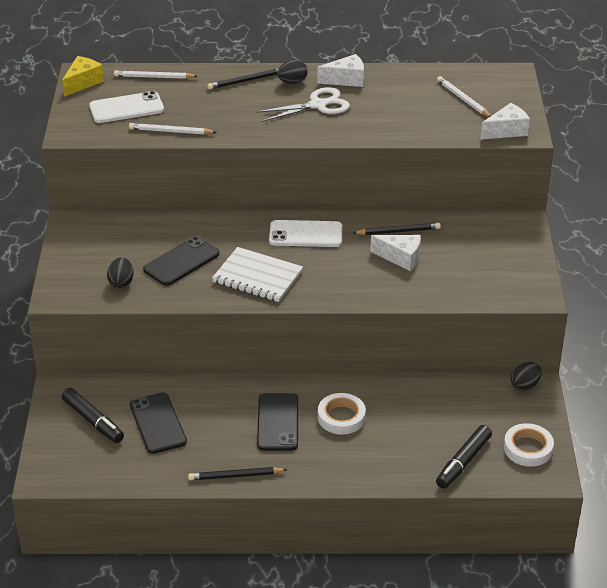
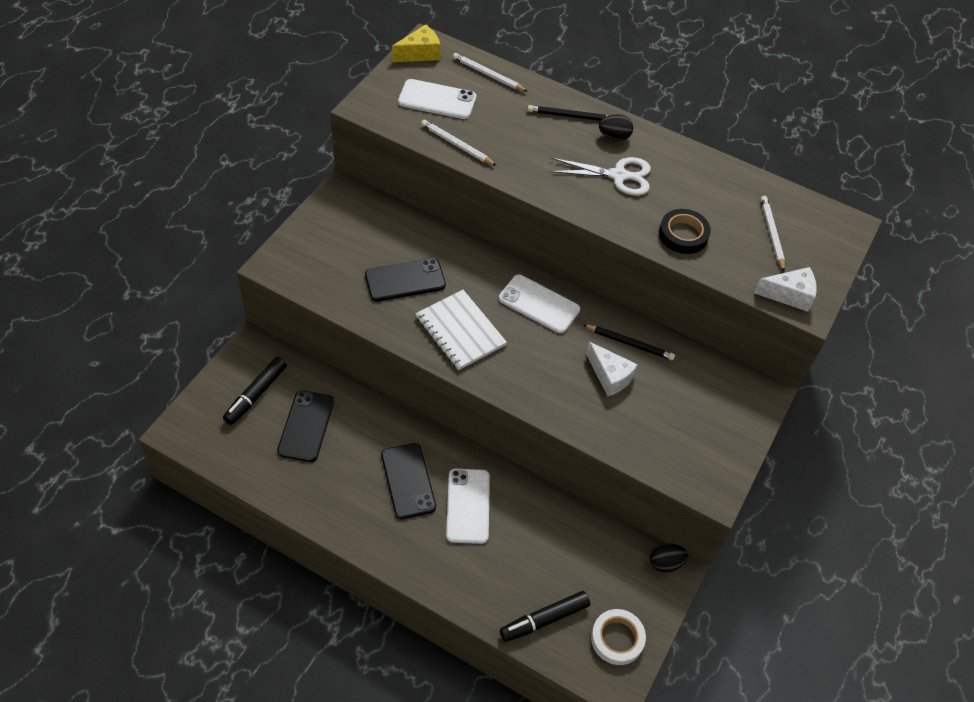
camera: 25 degrees right, 15 degrees up
(93, 421) = (256, 395): black marker -> black marker turned 45 degrees clockwise
(121, 282) = (337, 277): black egg -> none
(235, 476) = (331, 519): black pencil -> none
(278, 422) = (408, 481): black phone -> black phone turned 45 degrees counterclockwise
(341, 417) = (468, 506): white tape -> white phone
(346, 80) = (669, 157): white cheese -> none
(399, 123) = (683, 235): none -> black tape

